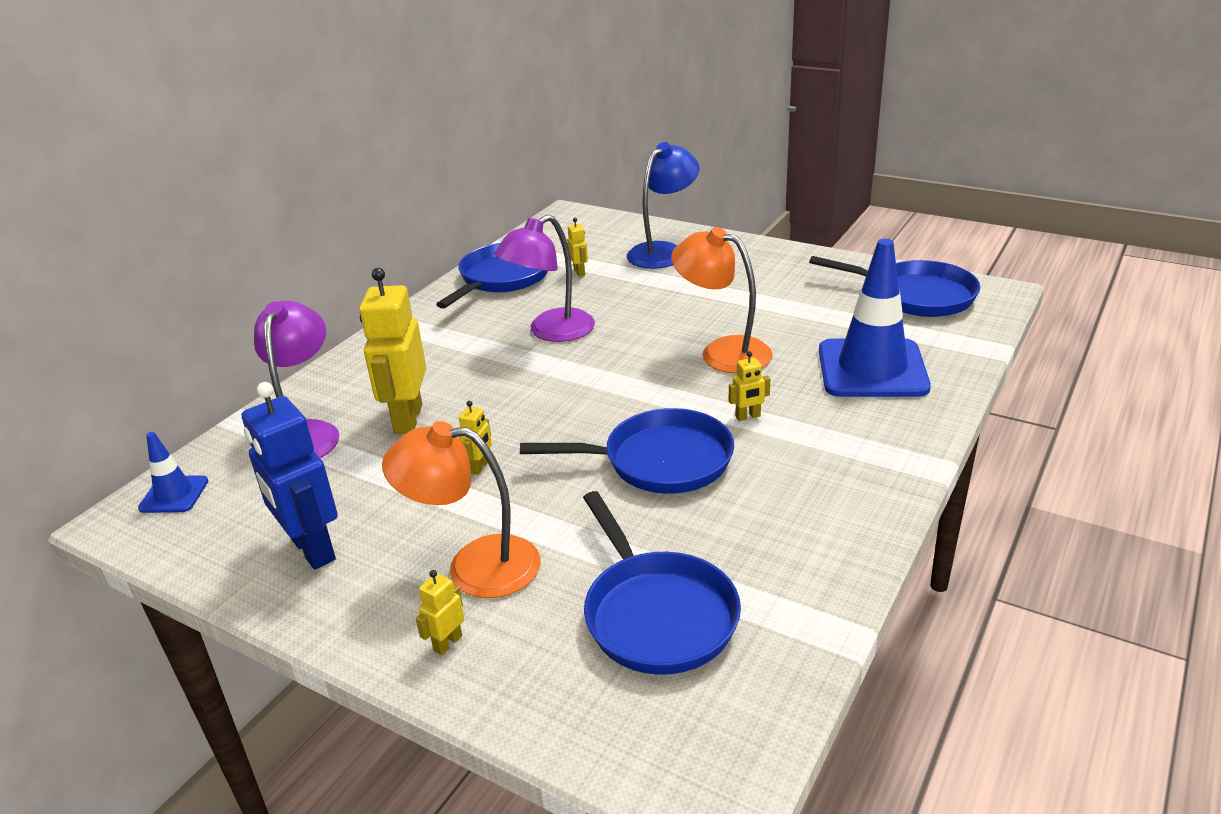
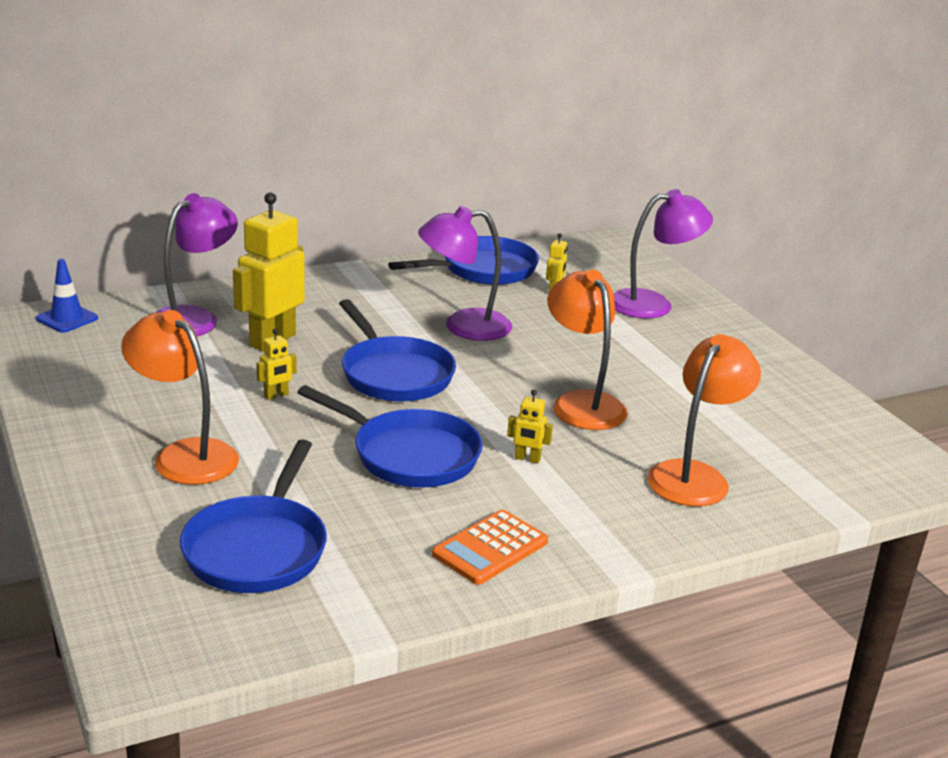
camera: 30 degrees right, 5 degrees down
(312, 549) = (102, 392): blue robot -> none
(447, 643) = (105, 490): yellow robot -> none
(663, 251) = (653, 304): blue lamp -> purple lamp
(824, 504) = (490, 548): none -> orange calculator
(872, 369) = (695, 476): blue traffic cone -> orange lamp
(915, 295) = (839, 439): blue pan -> blue pan (394, 374)

